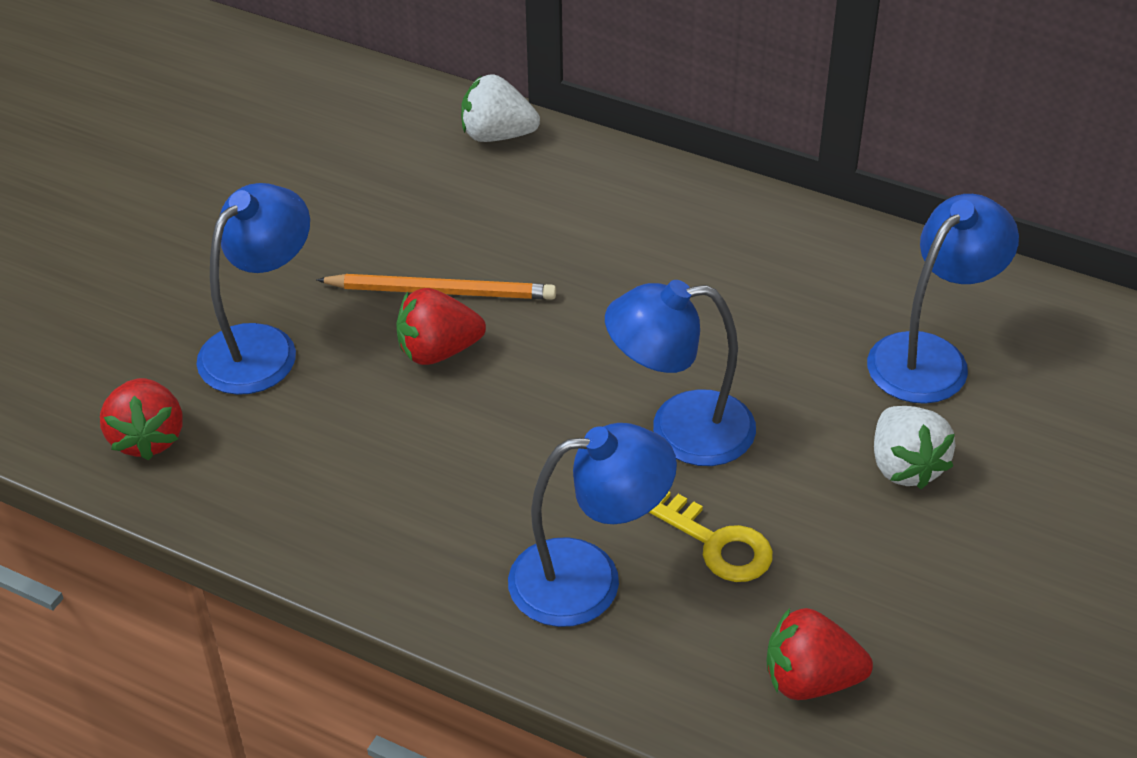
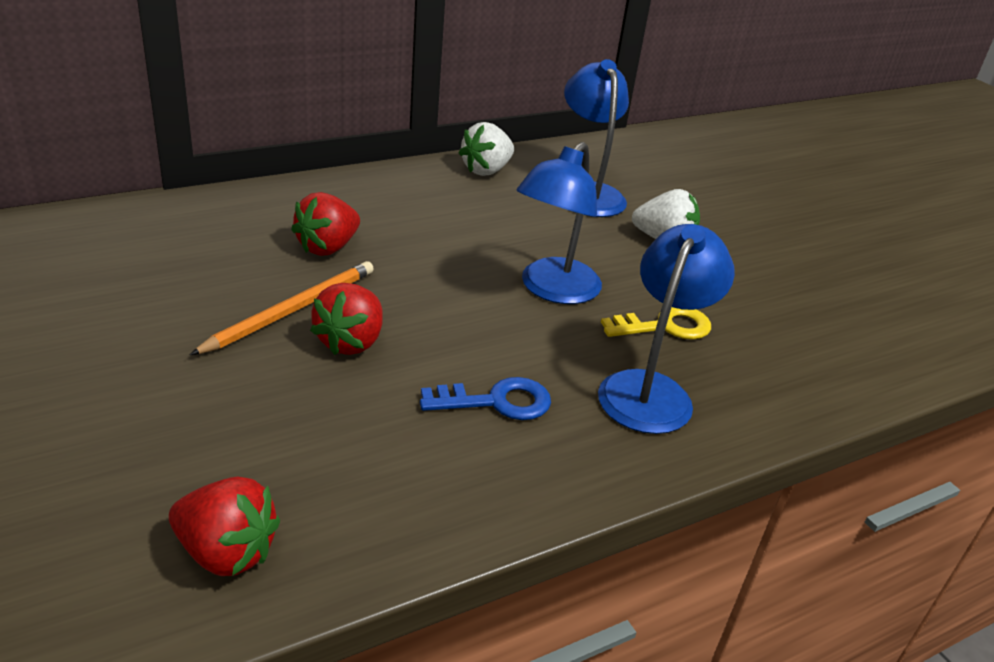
camera: 60 degrees left, 10 degrees down
(262, 346) = (214, 424): blue lamp -> none
(454, 483) = (496, 402): none -> blue key
(497, 135) = (174, 213): white strawberry -> white strawberry (486, 170)
(810, 680) = (807, 351): red strawberry -> red strawberry (327, 247)

